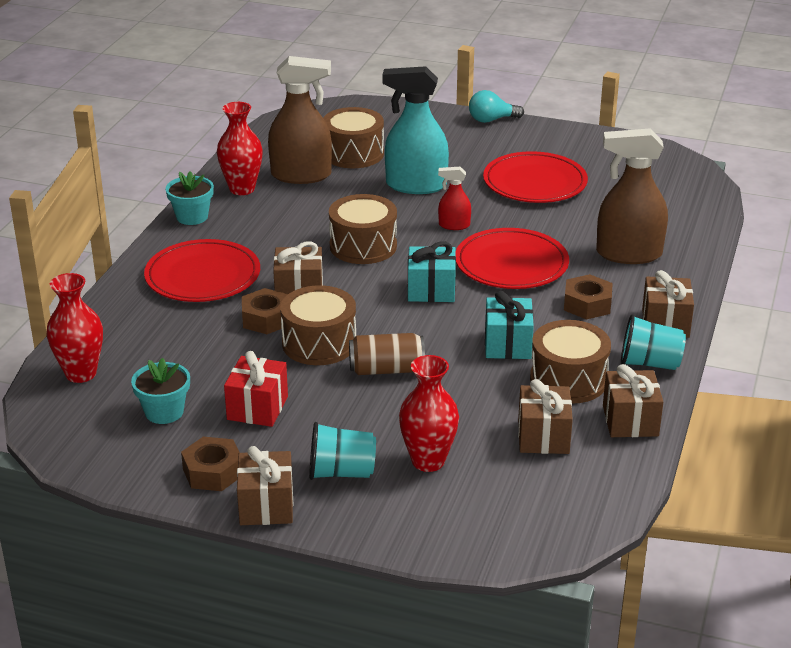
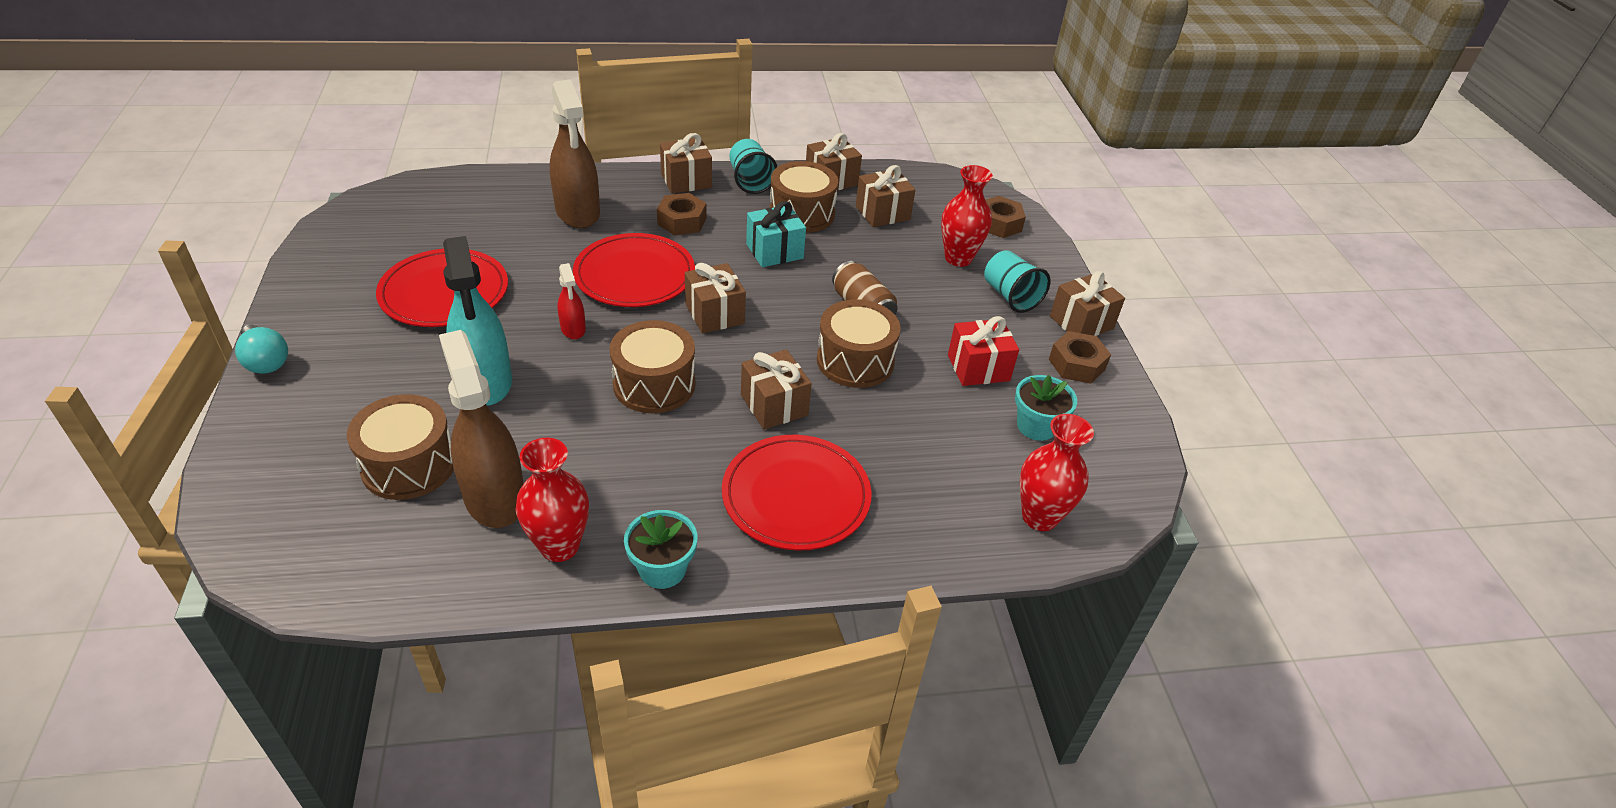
camera: 120 degrees left, 10 degrees up
(266, 319) = (842, 411): brown nut -> brown nut (999, 224)
(431, 290) = (714, 314): turquoise gift -> brown gift

